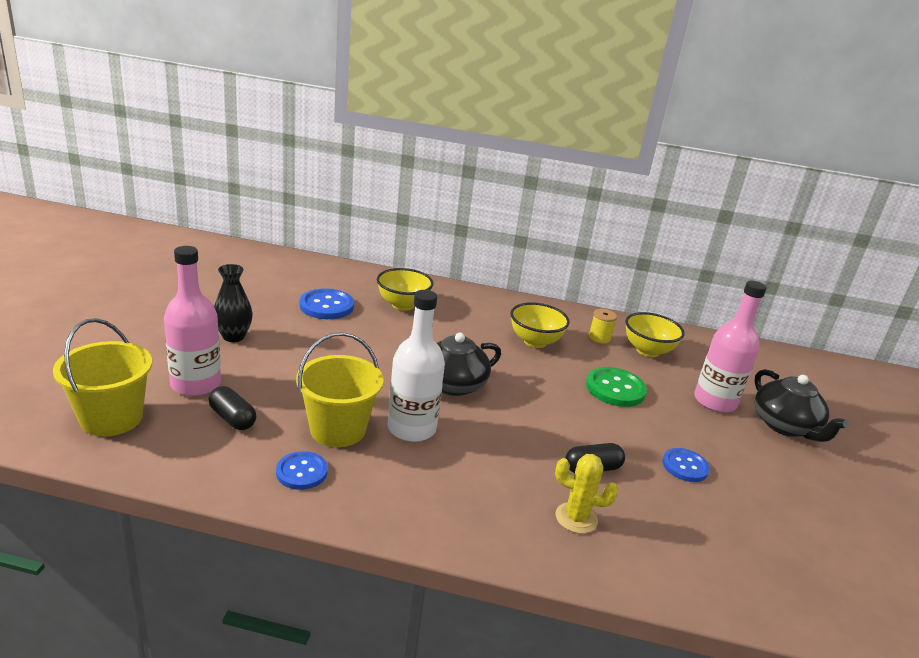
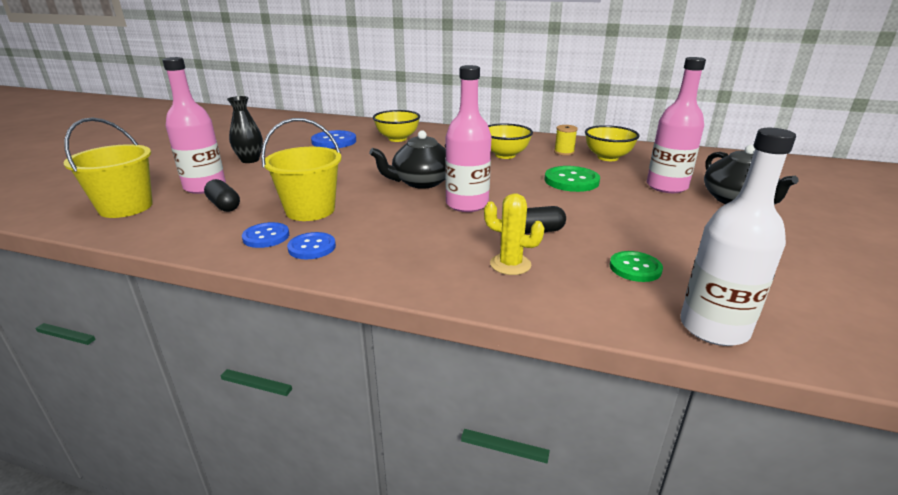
camera: 10 degrees right, 0 degrees up
(411, 428) = (375, 208): white bottle -> white bottle (713, 328)
(511, 424) = (467, 204): none -> pink bottle
(685, 466) = (629, 228): blue button -> blue button (312, 247)
(698, 524) = (635, 268): none -> green button

